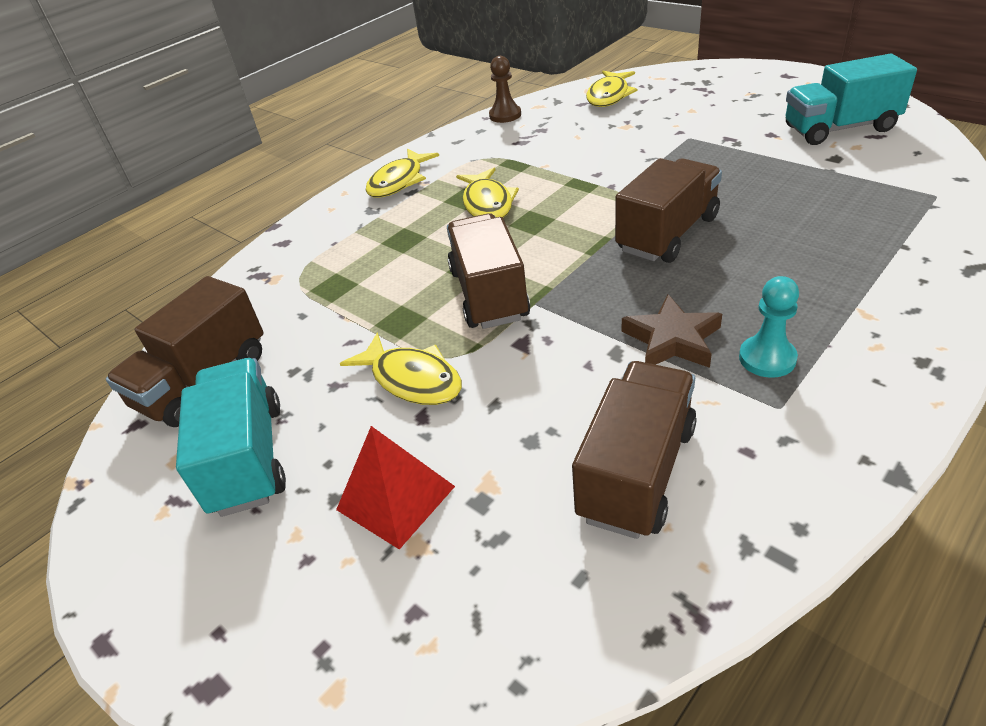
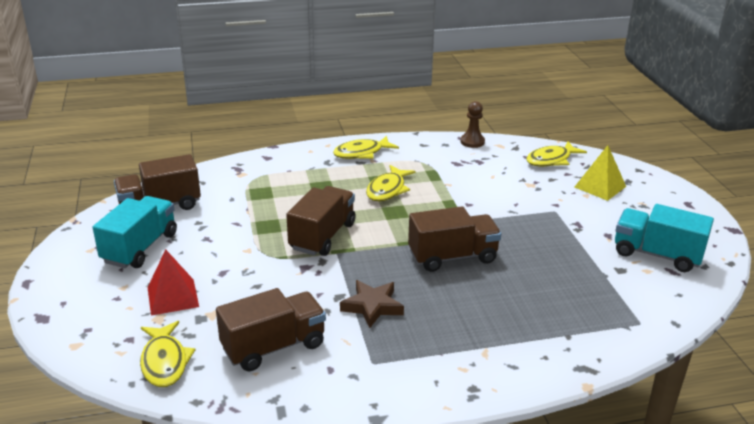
camera: 30 degrees right, 10 degrees down
(412, 379) = (239, 255): yellow fish -> yellow fish (164, 362)
(691, 97) = (600, 186): none -> yellow pyramid
(767, 358) = (402, 341): turquoise pawn -> none

